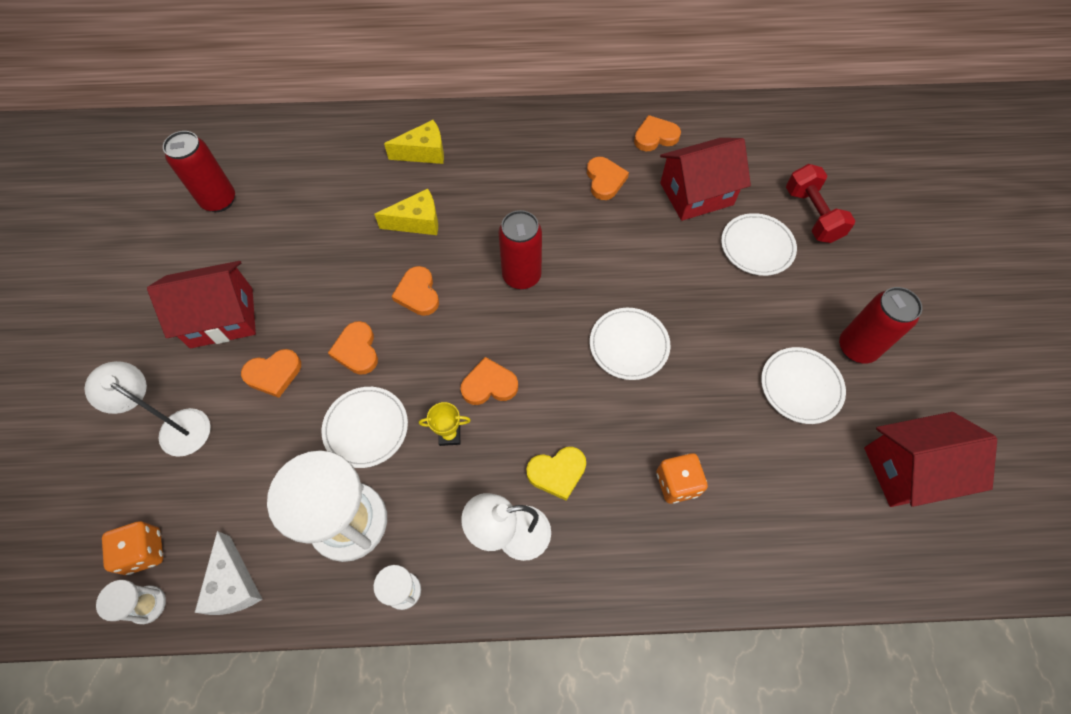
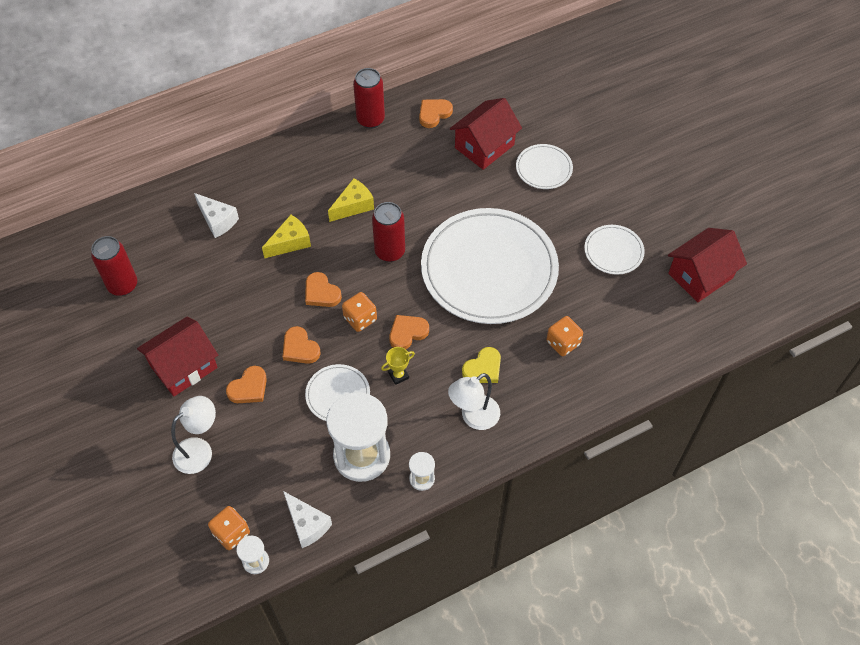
camera: 25 degrees left, 5 degrees down
(176, 426) = (200, 450): white lamp -> white lamp turned 135 degrees clockwise
(355, 168) = (217, 220): none -> white cheese
(424, 152) = (264, 189): yellow cheese -> yellow cheese (353, 206)
(444, 343) = (360, 319): none -> orange dice
(605, 180) = (413, 160): orange heart -> none
(629, 345) = (489, 269): white plate -> white plate, size x2.27
(812, 215) = (571, 132): red dumbbell -> none
(856, 348) = (638, 212): red can -> red can (370, 119)

